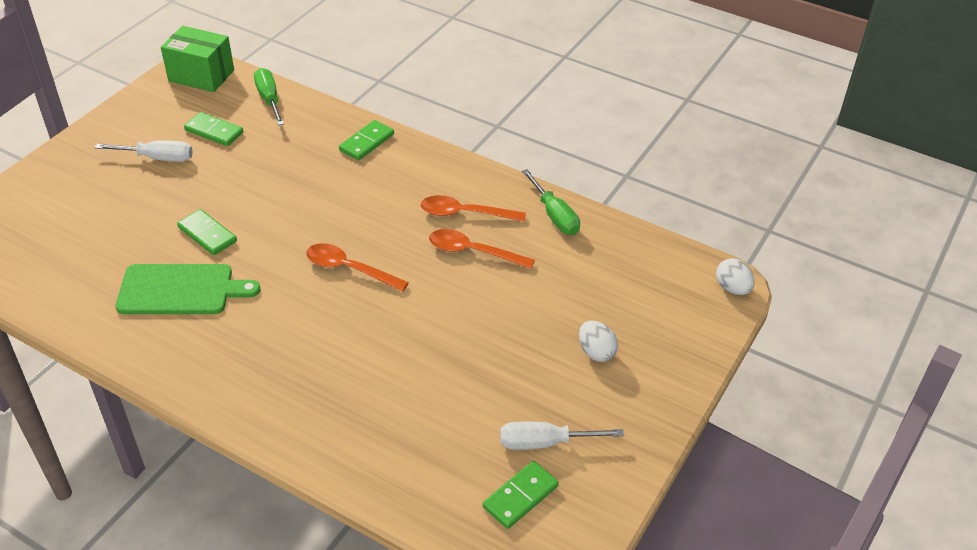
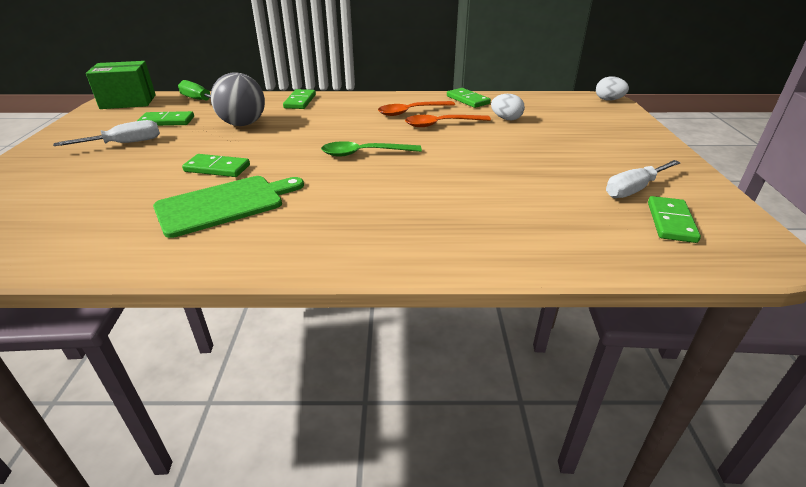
camera: 30 degrees left, 10 degrees down
(278, 166) = (243, 124): none -> grey ball
(349, 269) = (364, 153): orange spoon -> green spoon
(554, 215) = (468, 100): green screwdriver -> green domino
(596, 352) = (587, 141): white egg -> white egg (506, 119)

